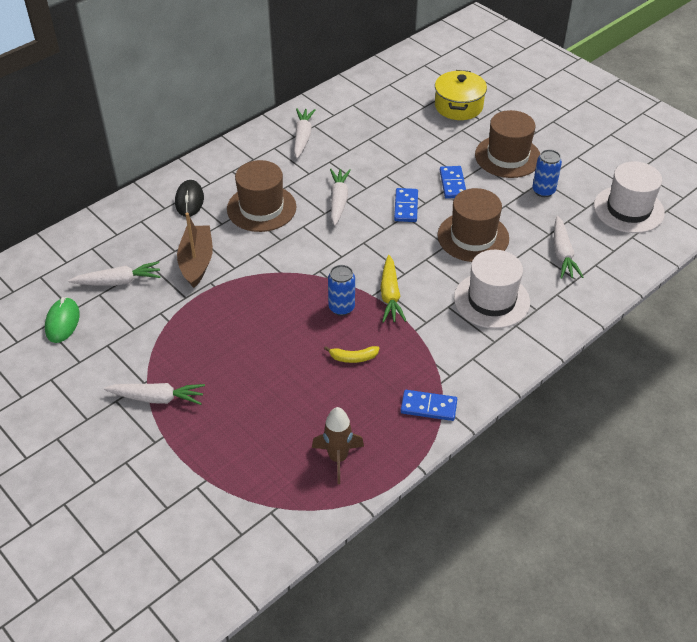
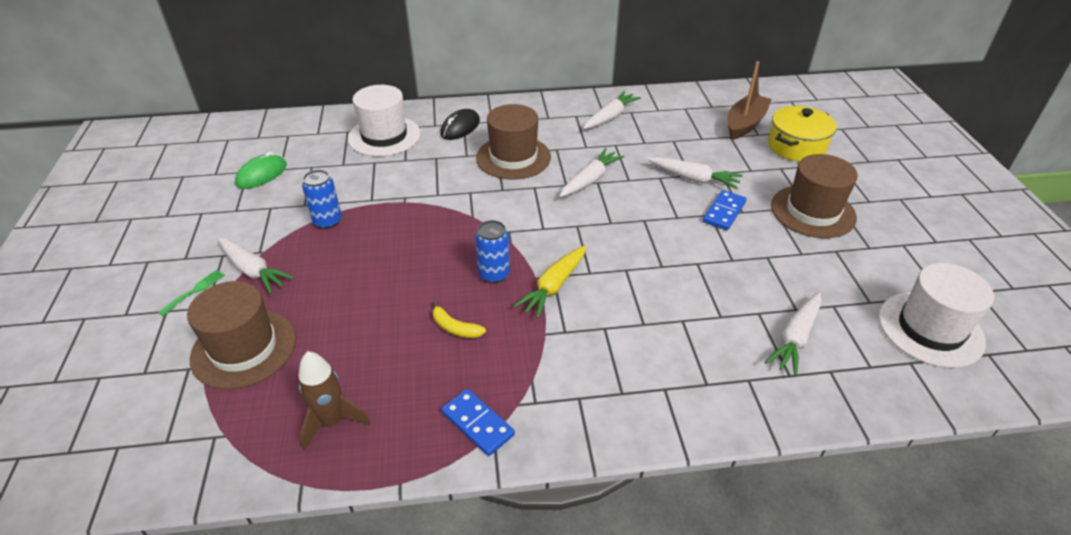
camera: 35 degrees right, 5 degrees down
(118, 281) = (336, 164): white carrot -> white carrot (694, 179)
(129, 436) = (195, 291): none -> green fork
(196, 262) = (412, 176): brown boat -> brown boat (745, 124)
(406, 207) = (652, 212): blue domino -> none
(473, 237) = (699, 271): brown hat -> brown hat (244, 348)
(491, 300) = (660, 346): white hat -> white hat (384, 136)
(543, 191) = (828, 262): blue can -> blue can (327, 221)

